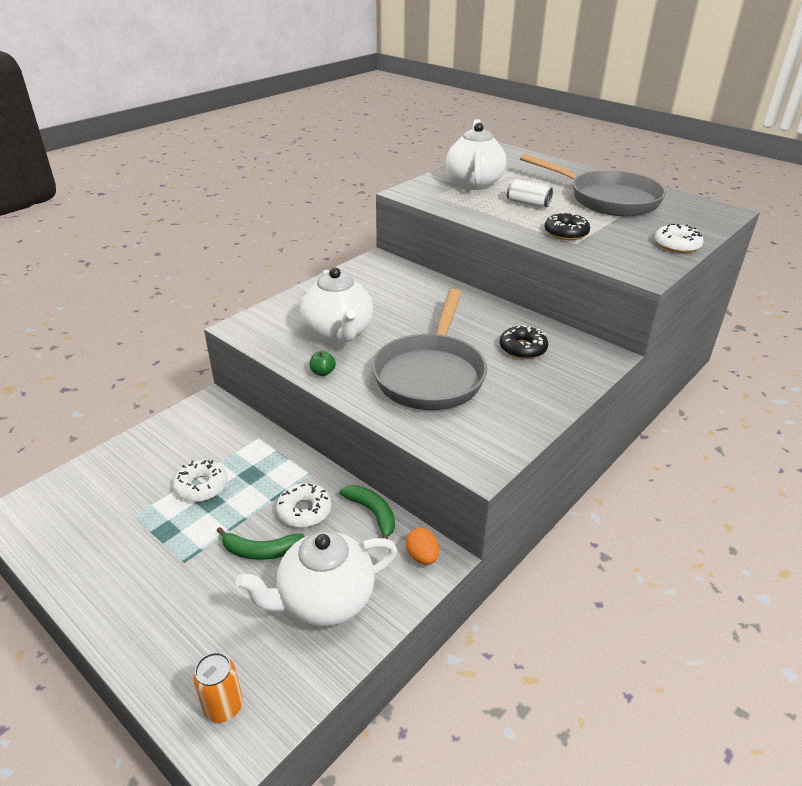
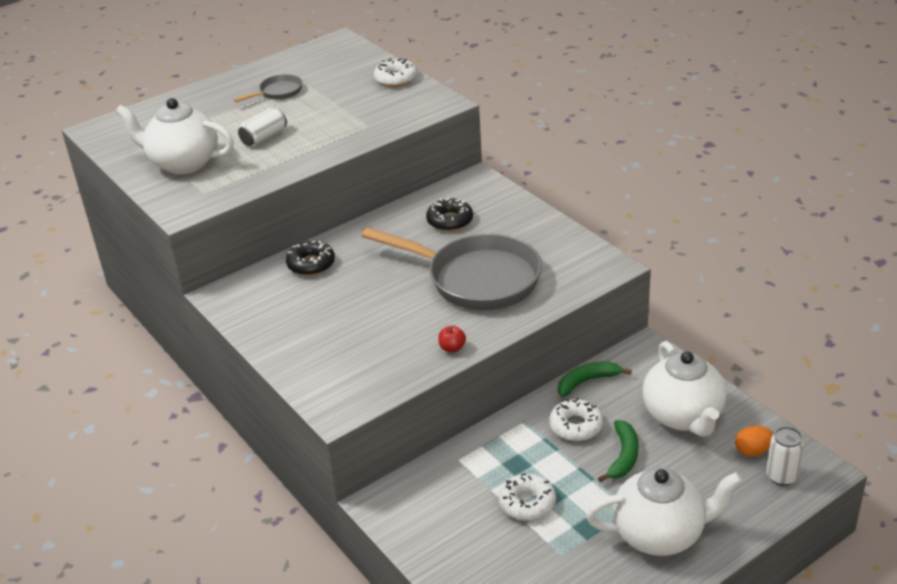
camera: 75 degrees left, 0 degrees up
(223, 706) = (781, 476): orange can -> white can
(323, 372) = (452, 348): green apple -> red apple
(338, 333) = (380, 334): white teapot -> white teapot (660, 534)
(422, 556) = (641, 357): orange egg -> orange egg (753, 451)
(566, 233) = (344, 127): black donut -> black donut (311, 264)
(607, 199) = (278, 92): grey pan -> grey pan, size x0.45

